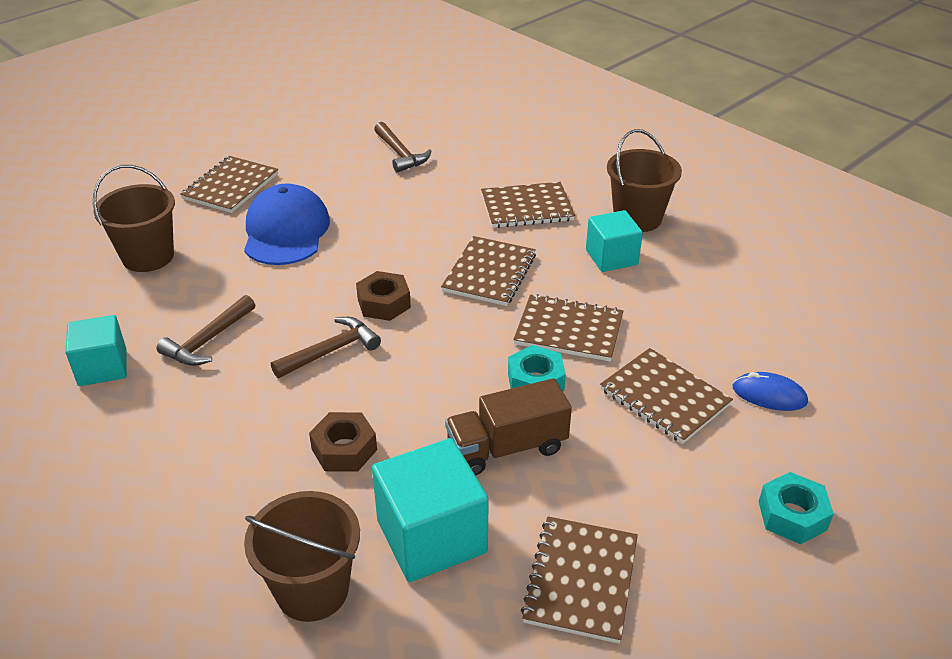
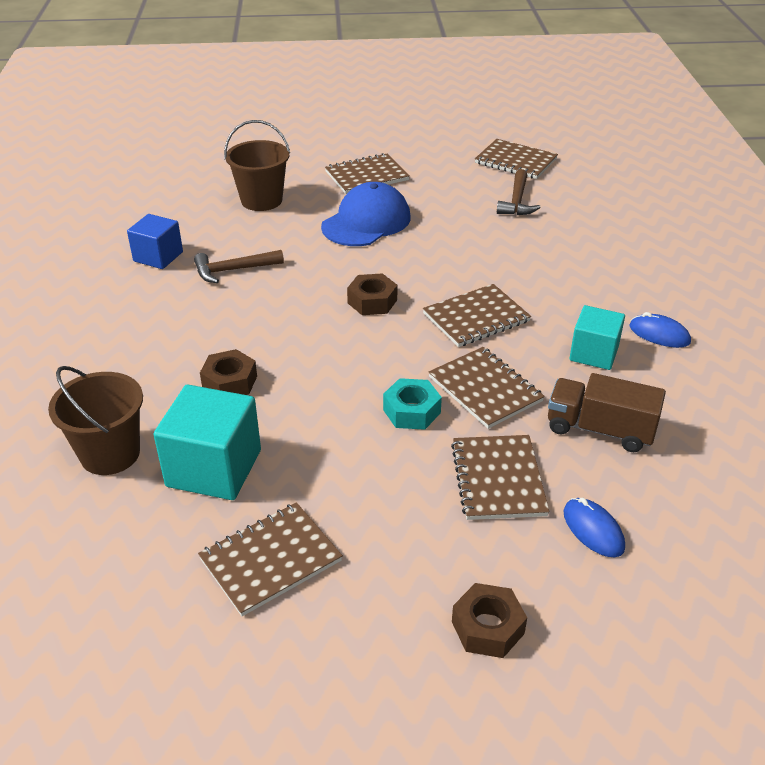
camera: 40 degrees right, 0 degrees up
(102, 367) = (158, 256): turquoise cube -> blue cube
(331, 351) = (298, 315): brown hammer -> none
(507, 448) = (333, 443): brown truck -> brown truck (599, 429)
(527, 207) = (570, 283): brown notebook -> brown notebook (515, 161)
(637, 218) = (659, 334): brown bucket -> blue mouse
(792, 515) = (487, 627): turquoise nut -> brown nut

